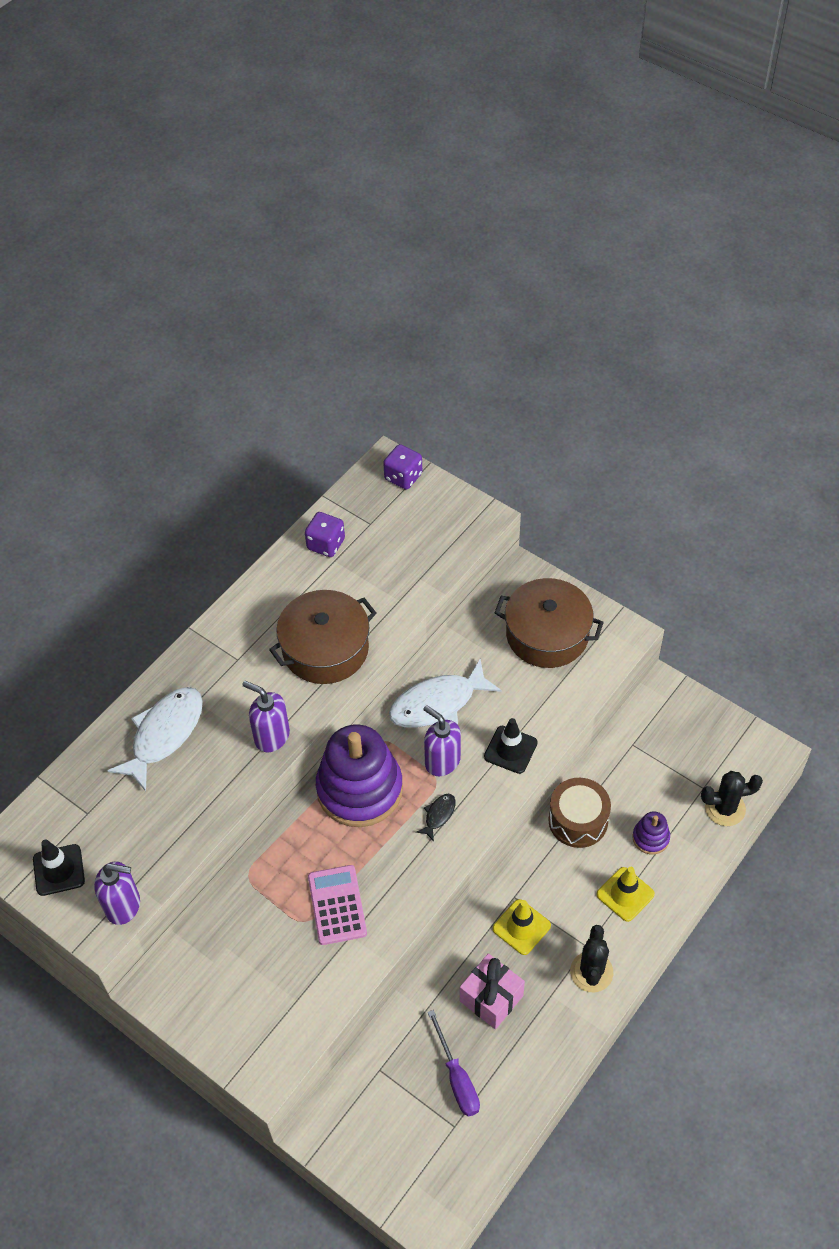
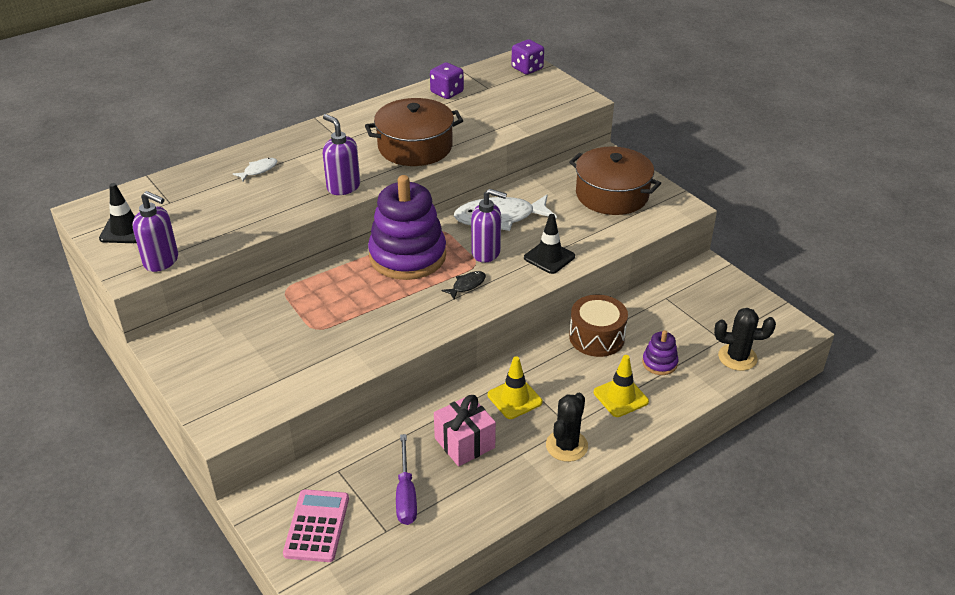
camera: 15 degrees right, 15 degrees down
(164, 734) = (258, 170): white fish -> white fish, size x0.45
(337, 905) = (349, 324): pink calculator -> pink calculator (317, 526)
(442, 761) = (486, 253): purple soap dispenser -> purple soap dispenser turned 135 degrees clockwise

